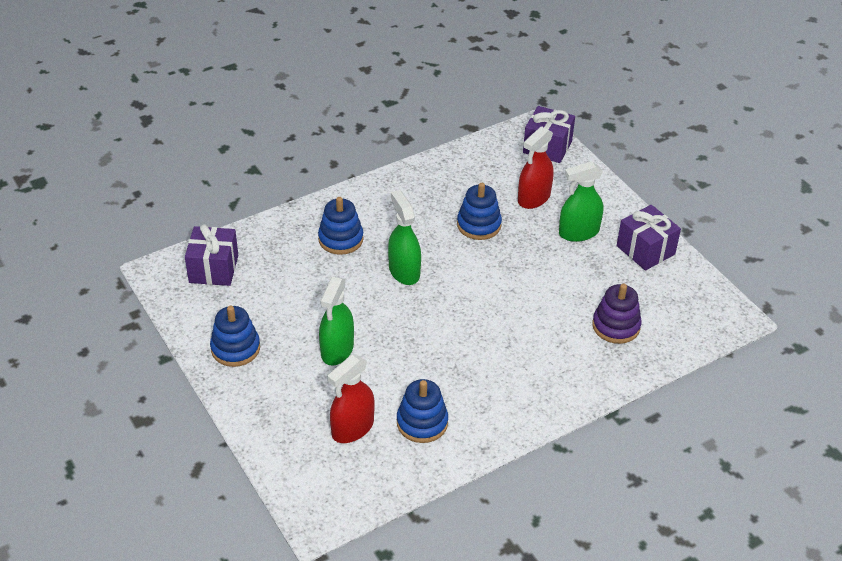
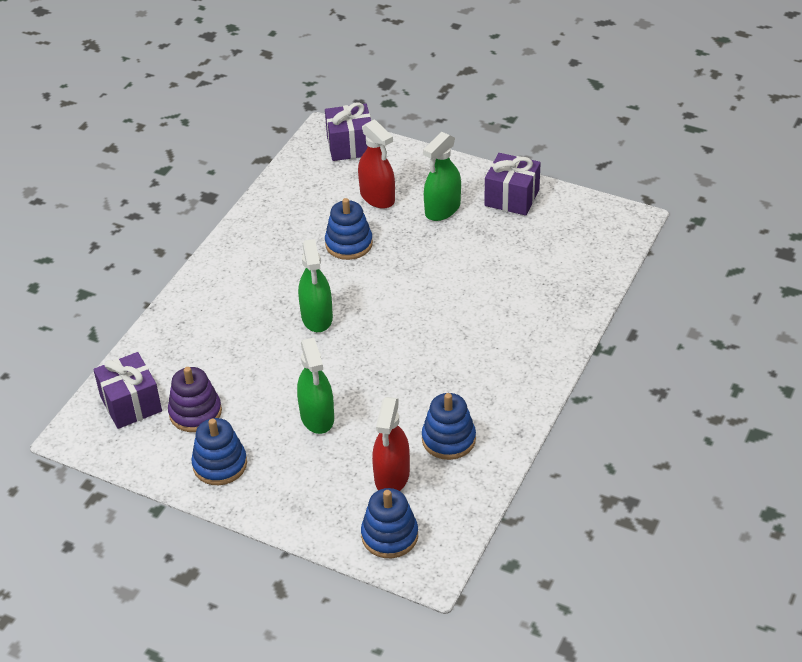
camera: 30 degrees left, 0 degrees up
(341, 239) = (231, 317): blue stacking toy -> blue stacking toy (389, 535)
(404, 271) = (317, 317): green spray bottle -> green spray bottle turned 135 degrees counterclockwise
(534, 198) = (377, 197): red spray bottle -> red spray bottle turned 45 degrees counterclockwise
(616, 326) = (541, 274): purple stacking toy -> purple stacking toy (195, 412)

